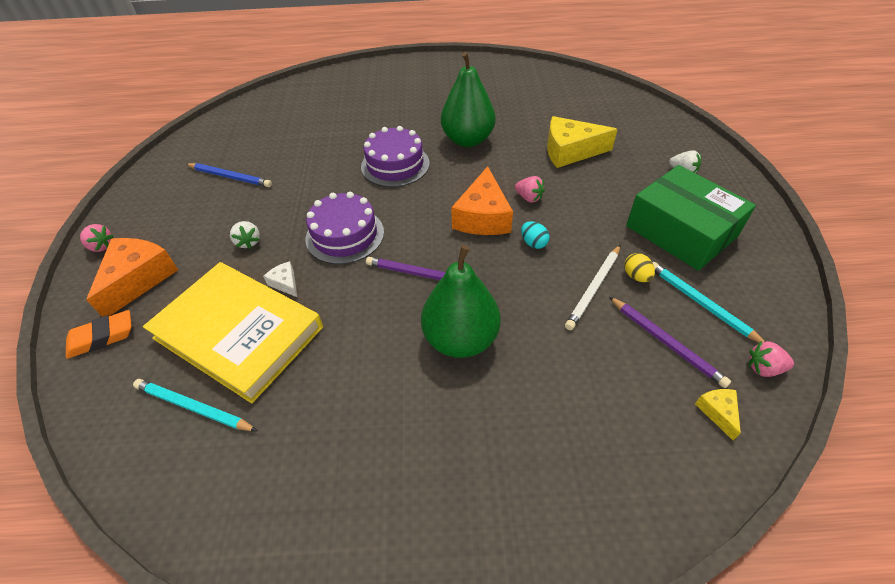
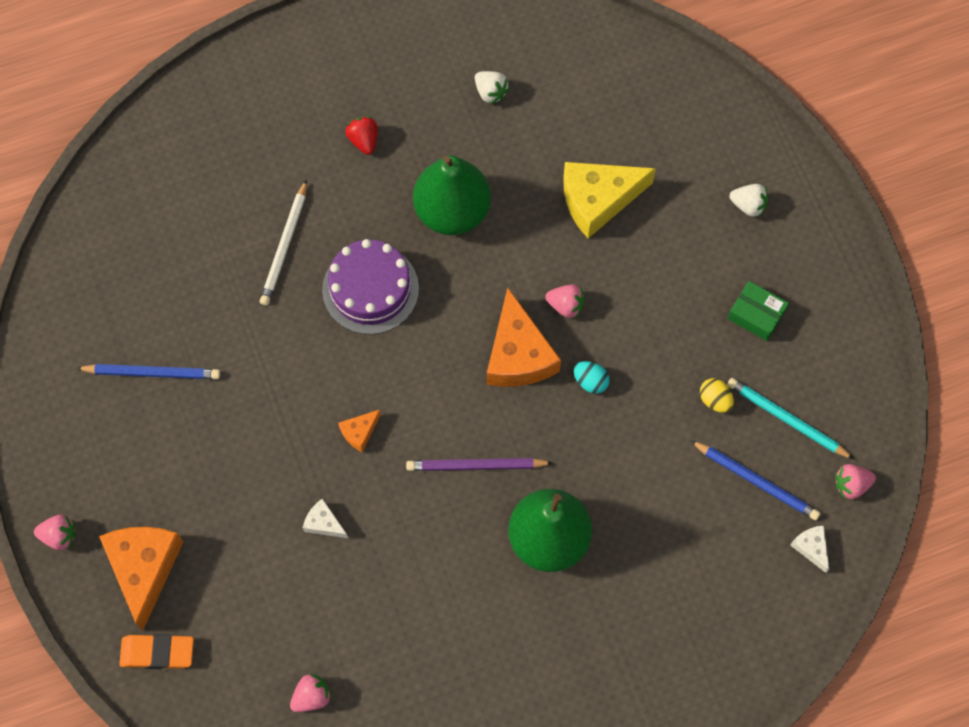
camera: 20 degrees left, 20 degrees up
(102, 337) = (157, 652): orange eraser -> orange eraser turned 45 degrees clockwise
(193, 407) = (312, 696): turquoise pencil -> pink strawberry
(238, 332) = (307, 601): yellow book -> none
(248, 242) = (244, 476): white strawberry -> white strawberry (490, 92)
(345, 235) = (359, 432): purple cake -> orange cheese
(427, 103) = (364, 140): none -> red strawberry
(594, 288) = (672, 430): white pencil -> white pencil (285, 246)
(666, 342) = (756, 481): purple pencil -> blue pencil
(681, 231) = (756, 315): green box -> green box, size x0.45
(718, 412) = (811, 548): yellow cheese -> white cheese

